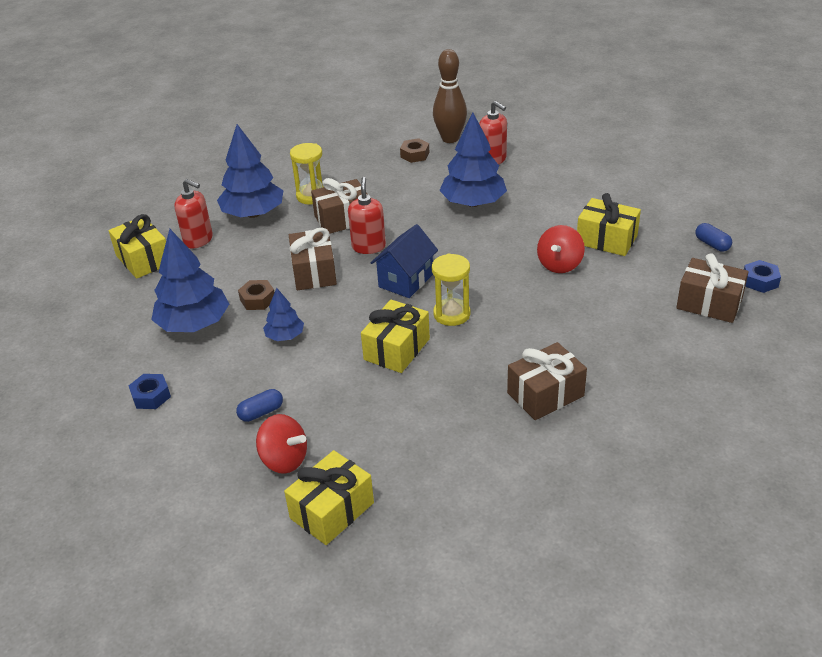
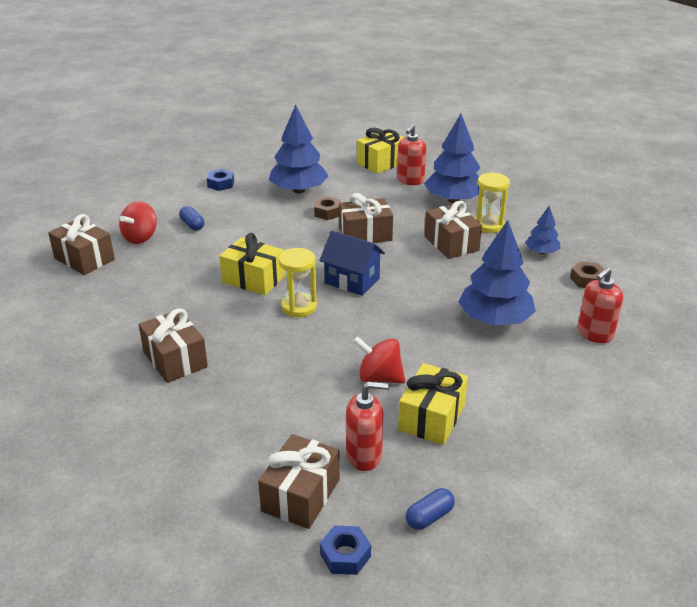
camera: 85 degrees right, 5 degrees down
(285, 336) = (279, 227): blue tree -> blue tree (541, 252)
(332, 510) = (84, 259): yellow gift -> brown gift
(368, 247) = (406, 259): red soap dispenser -> red soap dispenser (364, 456)
(450, 139) = (634, 303): brown bowling pin -> none

